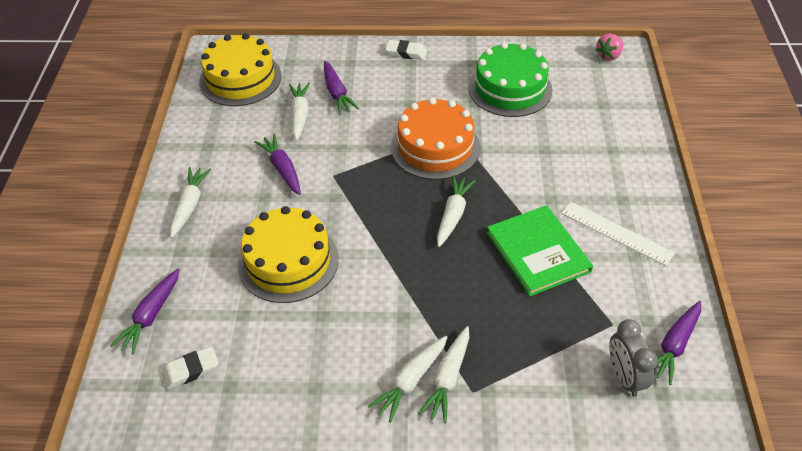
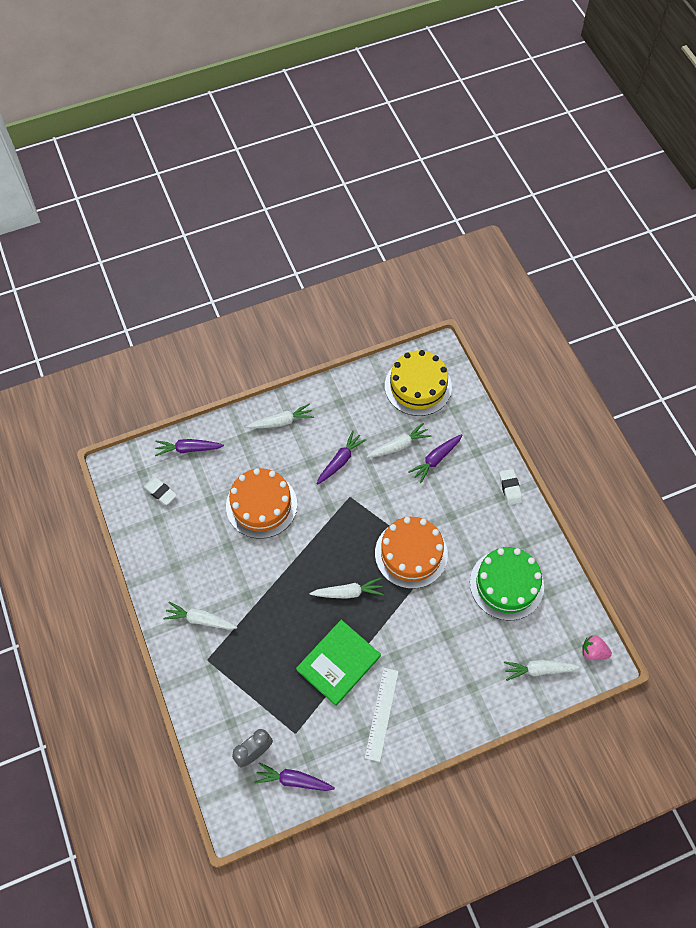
camera: 65 degrees right, 15 degrees up
(288, 261) = (261, 505): yellow cake -> orange cake
(448, 378) = (210, 641): white carrot -> white carrot (539, 670)

